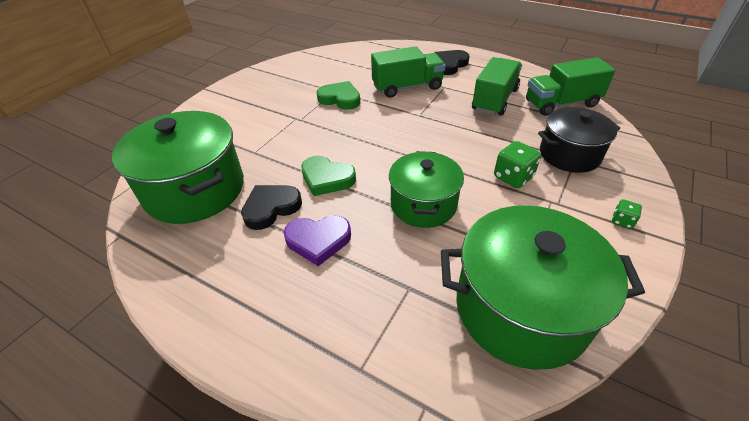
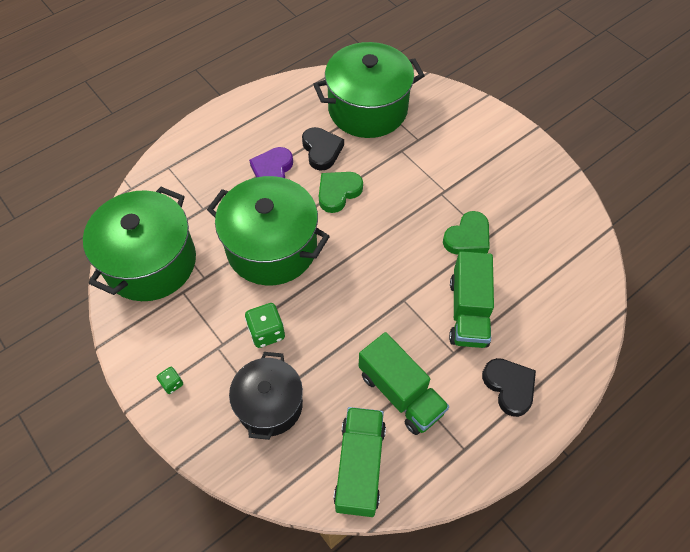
camera: 110 degrees right, 15 degrees up
(423, 204) = (272, 247): green pot -> green pot, size x1.57

